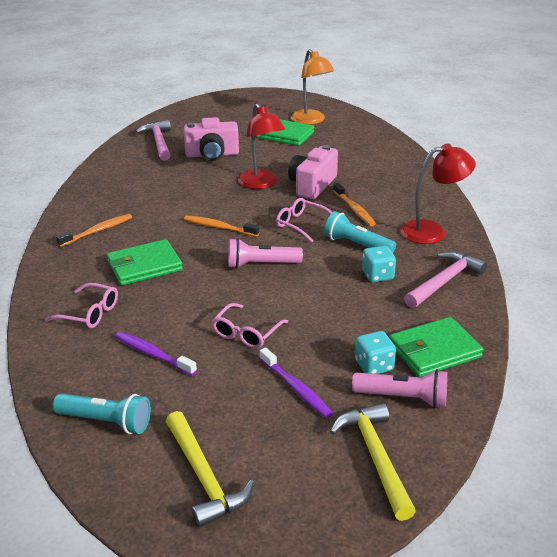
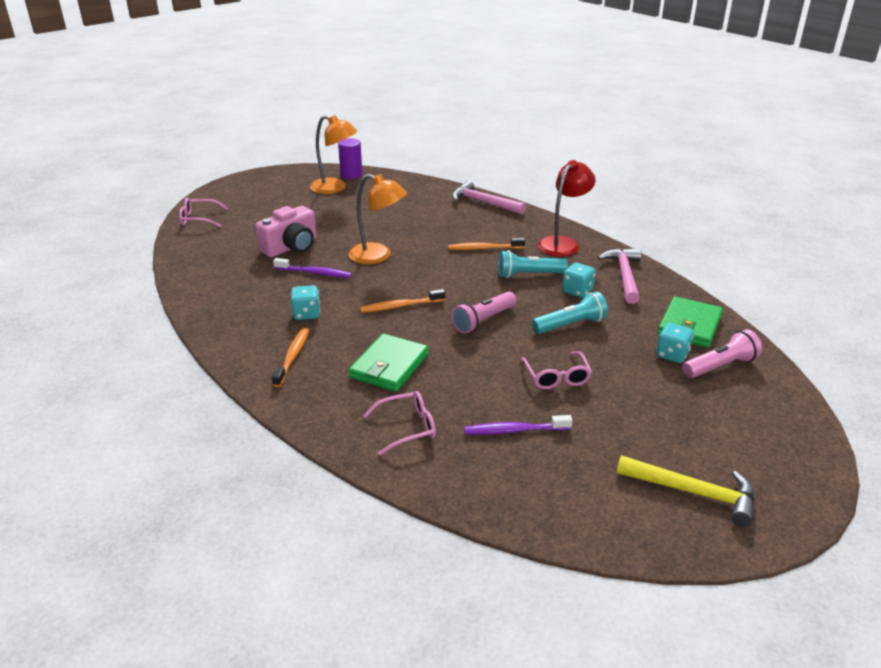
camera: 40 degrees left, 0 degrees up
(106, 422) = (566, 500): turquoise flashlight -> turquoise flashlight (570, 325)
(150, 206) = (306, 314): none -> turquoise dice
(159, 142) = (217, 254): pink hammer -> pink hammer (483, 202)
(261, 184) = (378, 256): red lamp -> orange lamp
(285, 135) = (331, 208): green wallet -> none
(296, 388) = (651, 397): purple toothbrush -> purple toothbrush (314, 273)
(301, 224) = (463, 276): pink glasses -> pink glasses (198, 219)
(312, 185) = (422, 242): pink camera -> none
(340, 114) = (351, 175): none -> purple cylinder
(354, 209) = (484, 248): orange toothbrush -> orange toothbrush turned 150 degrees clockwise
(375, 457) = (763, 412): yellow hammer -> none

